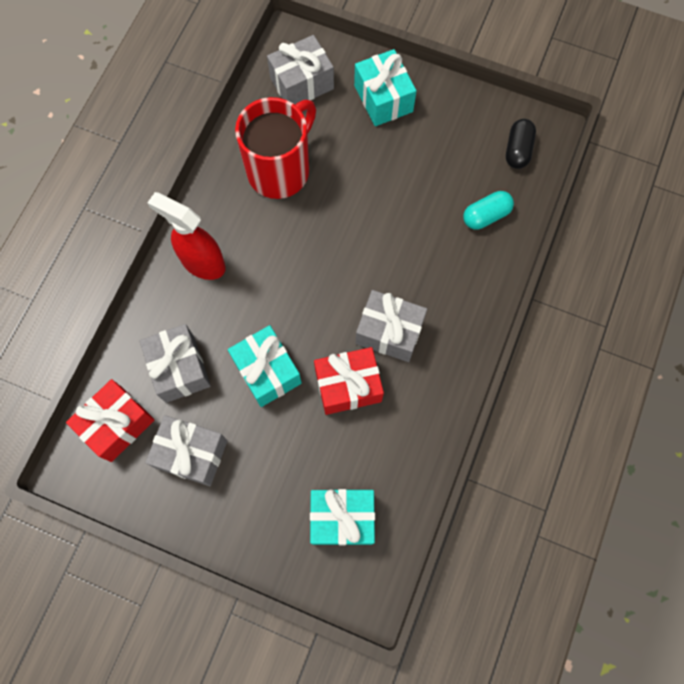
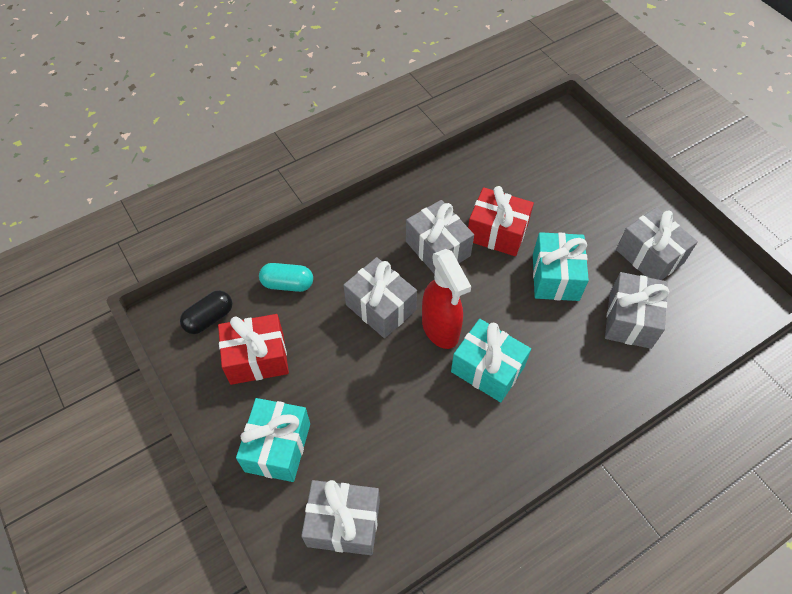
camera: 145 degrees left, 15 degrees down
(117, 424) = (704, 309): red gift -> red gift (257, 358)
(202, 263) = (563, 395): red spray bottle -> red spray bottle (440, 329)
(280, 170) = (432, 439): red mug -> none
(342, 519) = (557, 163): turquoise gift -> turquoise gift (487, 369)
(395, 244) = (381, 307): none -> grey gift

